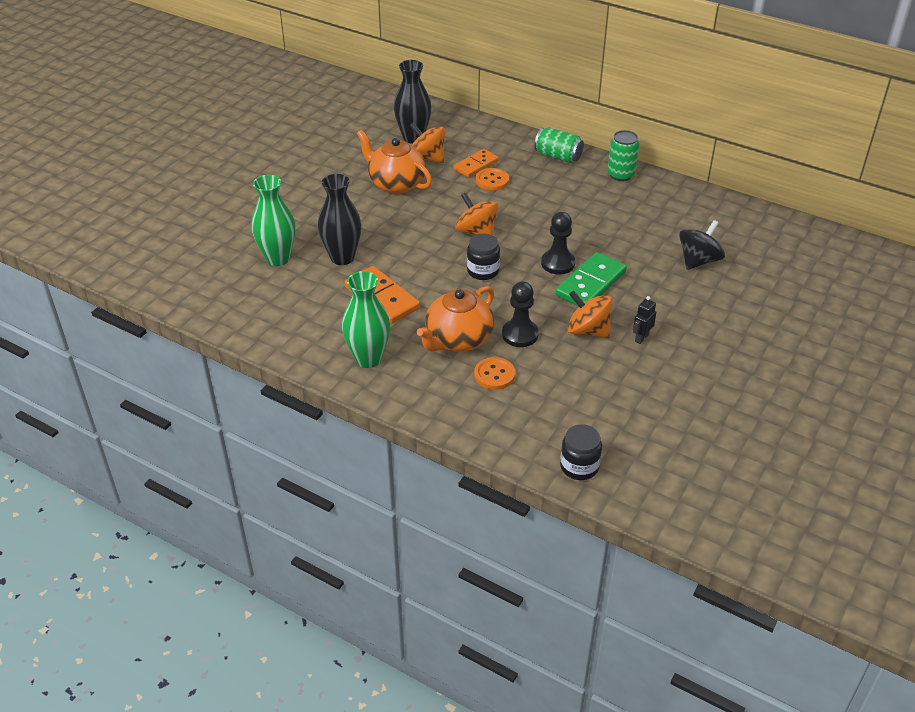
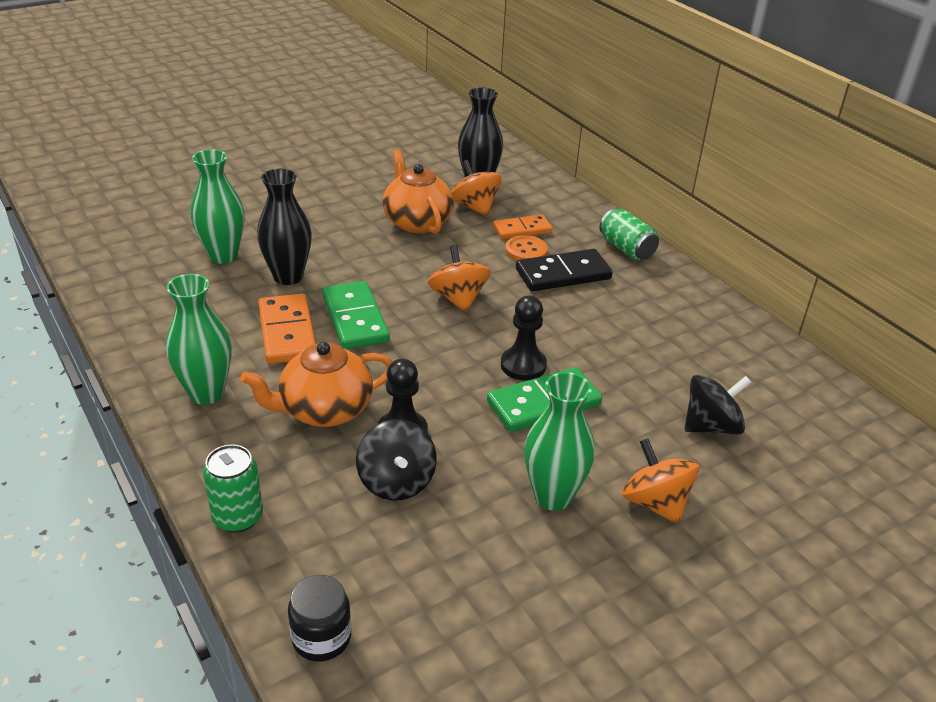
camera: 25 degrees right, 5 degrees down
(419, 271) = (355, 319): none -> green domino
(483, 271) = (426, 343): black jar -> none
(494, 375) = (327, 469): orange button -> none
(531, 190) = (563, 274): none -> black domino
(543, 365) = (396, 482): none -> black spinning top
(588, 331) = (490, 460): orange spinning top -> orange spinning top (655, 503)
(621, 175) = (688, 291): green can -> green can (238, 517)
(641, 338) = (553, 496): black robot -> green vase

